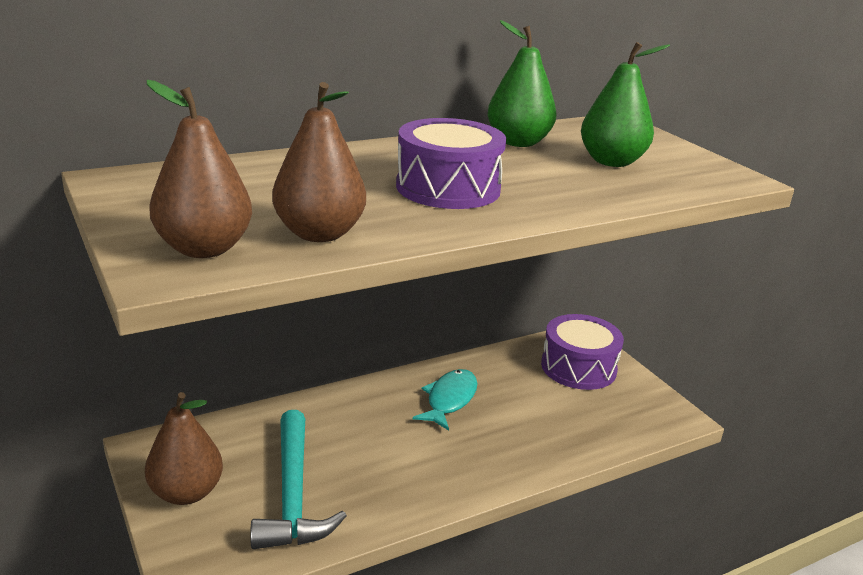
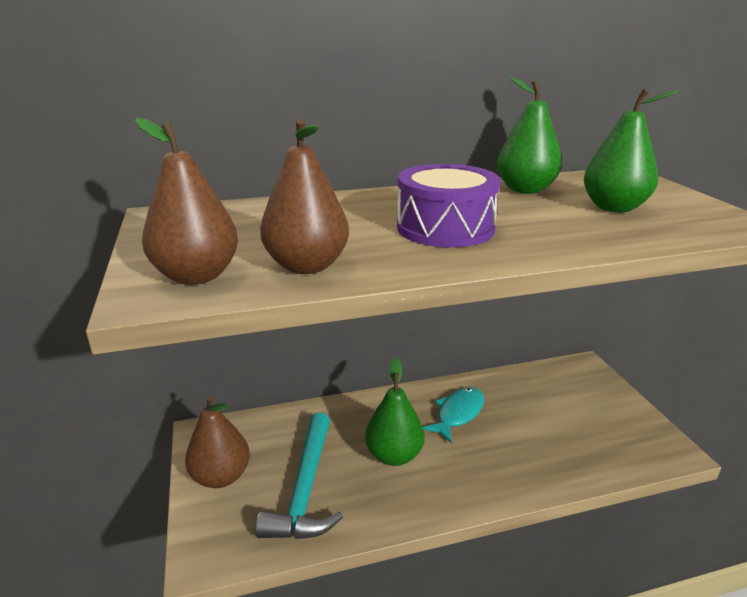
camera: 15 degrees right, 0 degrees up
(386, 450) = (394, 455): none -> green pear
(578, 367) = (580, 393): purple drum -> none

